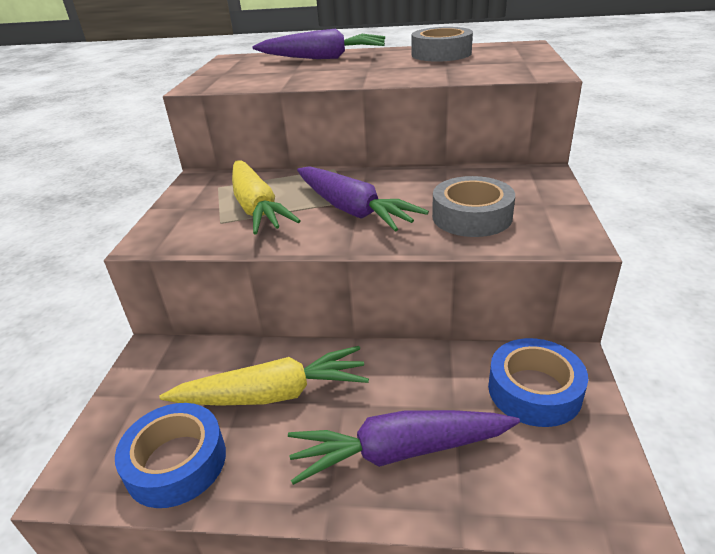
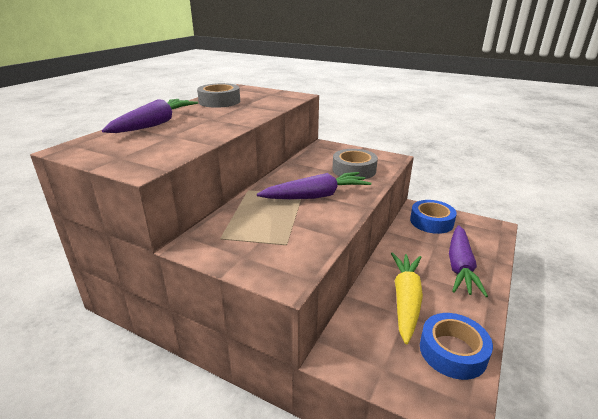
camera: 70 degrees left, 5 degrees down
(256, 207) = (277, 226): yellow carrot -> none

